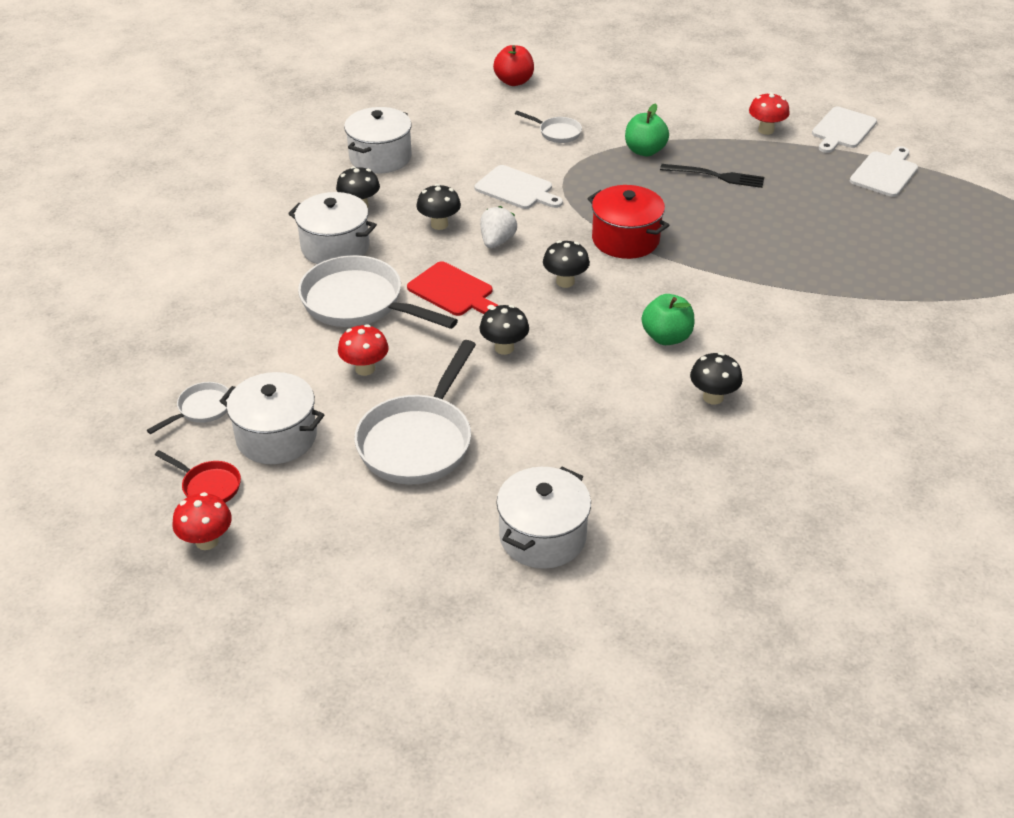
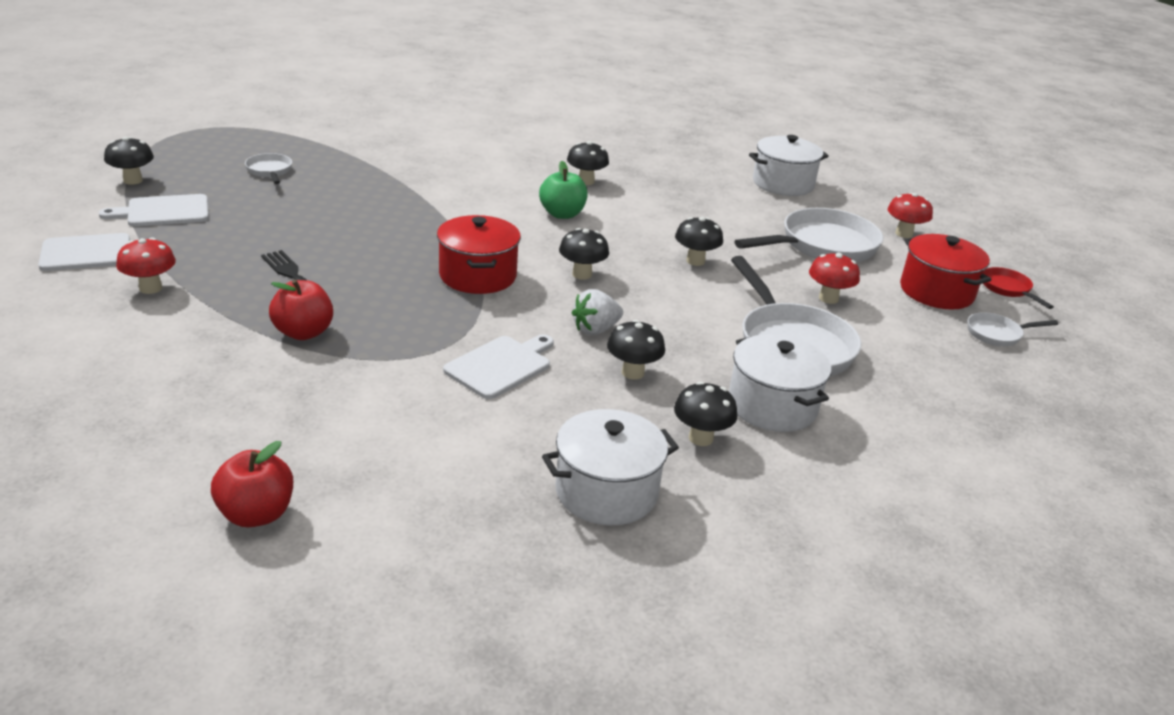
camera: 145 degrees left, 10 degrees down
(207, 541) = (1018, 265): red mushroom -> red mushroom (904, 234)
(276, 437) = (936, 292): white pot -> red pot
(453, 291) = (690, 313): red cutting board -> none
(516, 189) = (501, 366): white cutting board -> white cutting board turned 60 degrees clockwise
(557, 133) = (348, 403): white pan -> white pan (270, 171)
(645, 151) = (303, 332): green apple -> red apple
(962, 182) = (133, 180): none -> black mushroom

